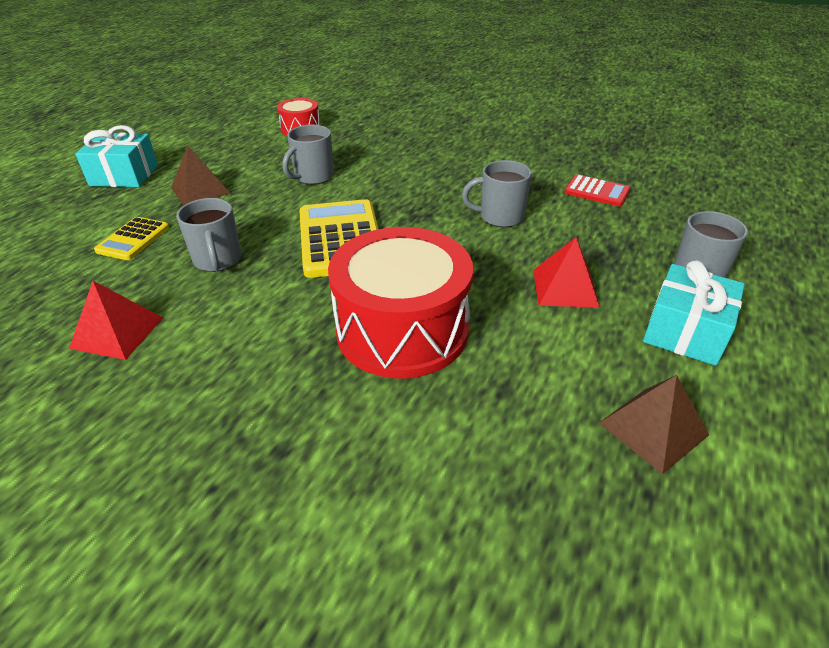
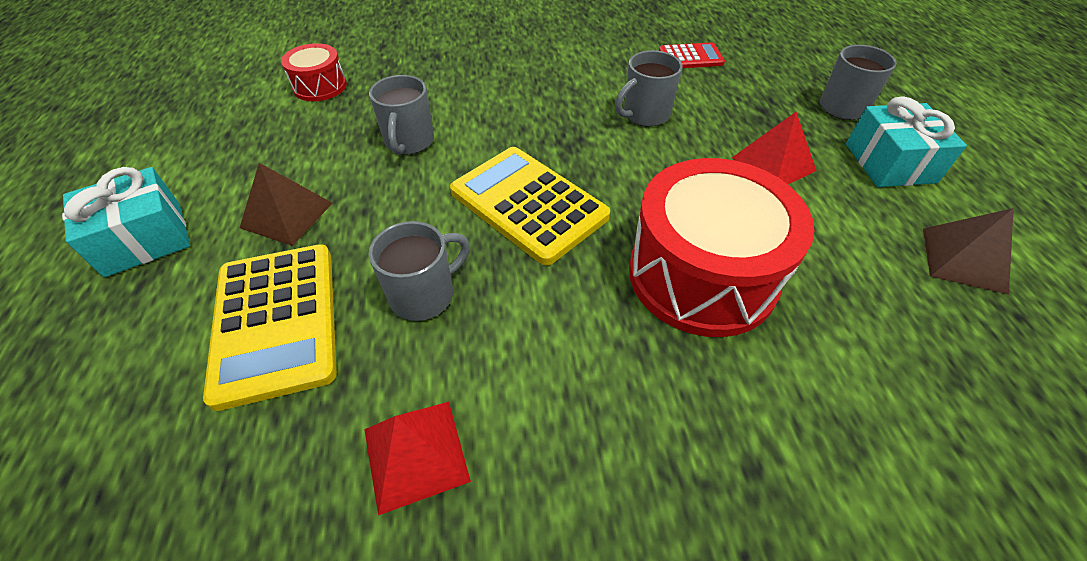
camera: 35 degrees left, 10 degrees up
(133, 239) = (276, 322): yellow calculator -> yellow calculator, size x1.84
(218, 260) = (424, 295): grey mug -> grey mug turned 75 degrees counterclockwise

